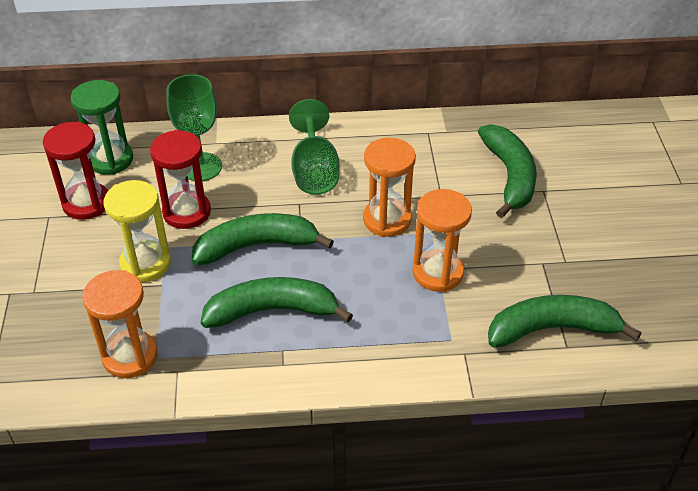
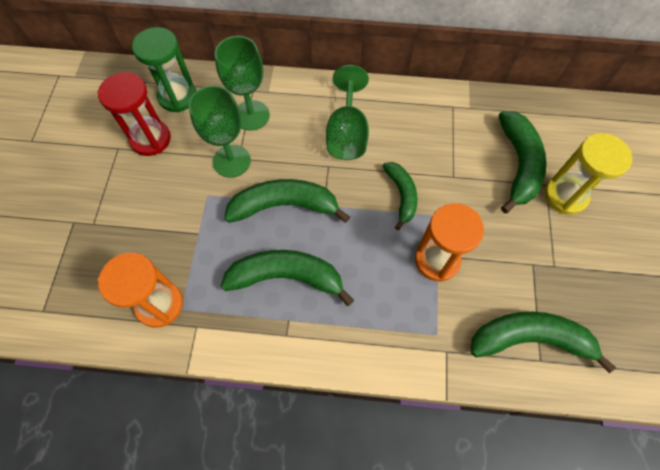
camera: 10 degrees right, 20 degrees up
(145, 264) = (188, 209): yellow hourglass -> yellow hourglass (565, 196)
(187, 212) = (231, 161): red hourglass -> green goblet
(387, 220) = (401, 195): orange hourglass -> green banana

